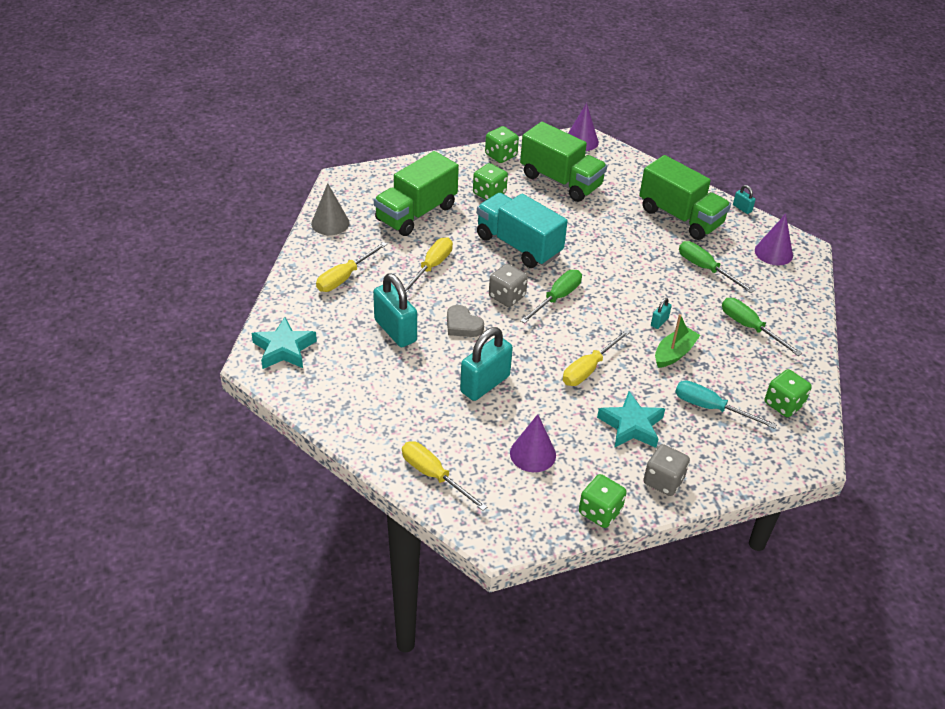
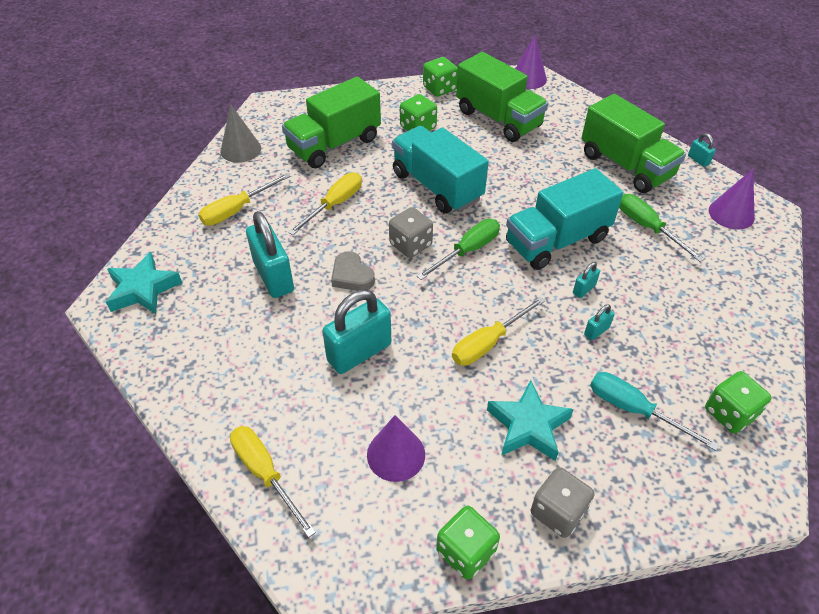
camera: 10 degrees right, 5 degrees up
(631, 285) = (557, 241): none -> turquoise truck
(674, 353) = (596, 331): green boat -> turquoise padlock
(750, 327) = (694, 305): green screwdriver -> none

